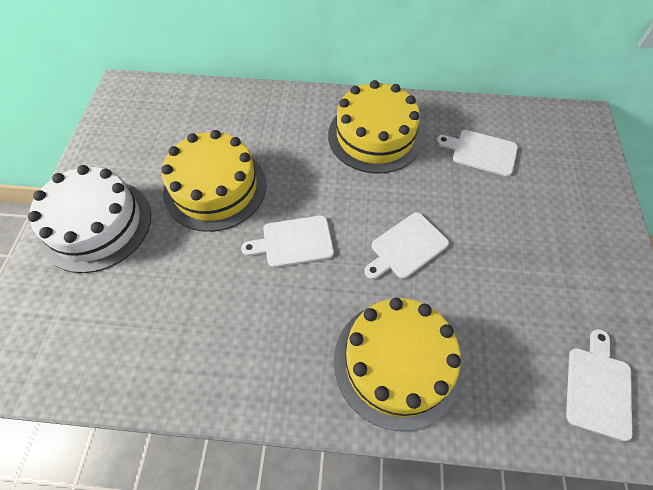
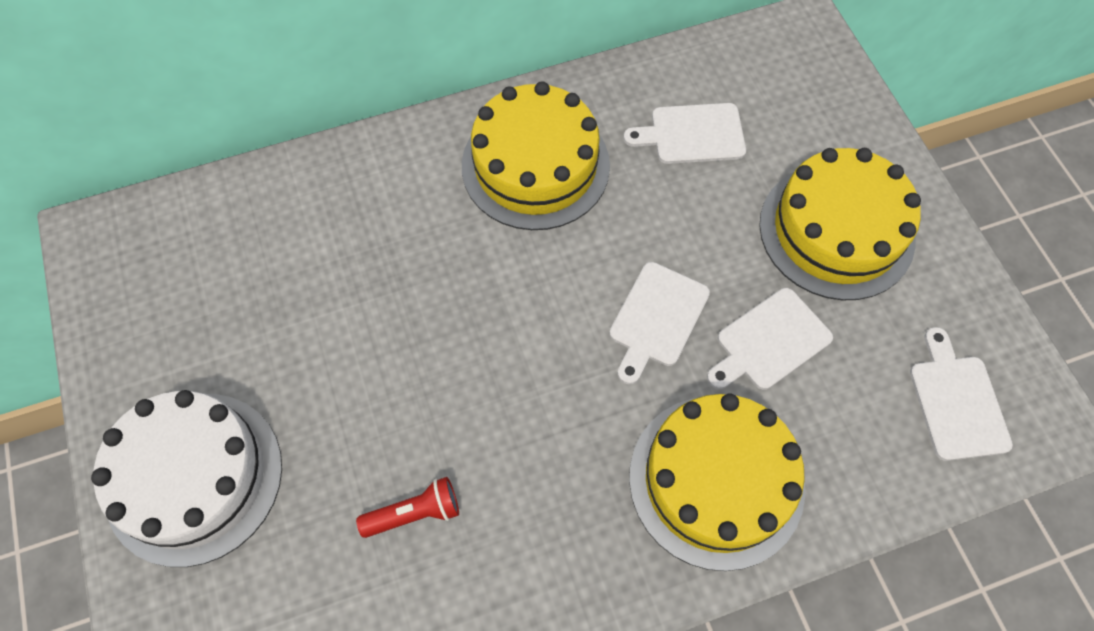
camera: 25 degrees left, 5 degrees up
(200, 296) = (414, 513): none -> red flashlight
(215, 188) = (343, 343): yellow cake -> yellow cake (836, 231)
(293, 242) = (502, 377): white cutting board -> white cutting board (769, 341)

